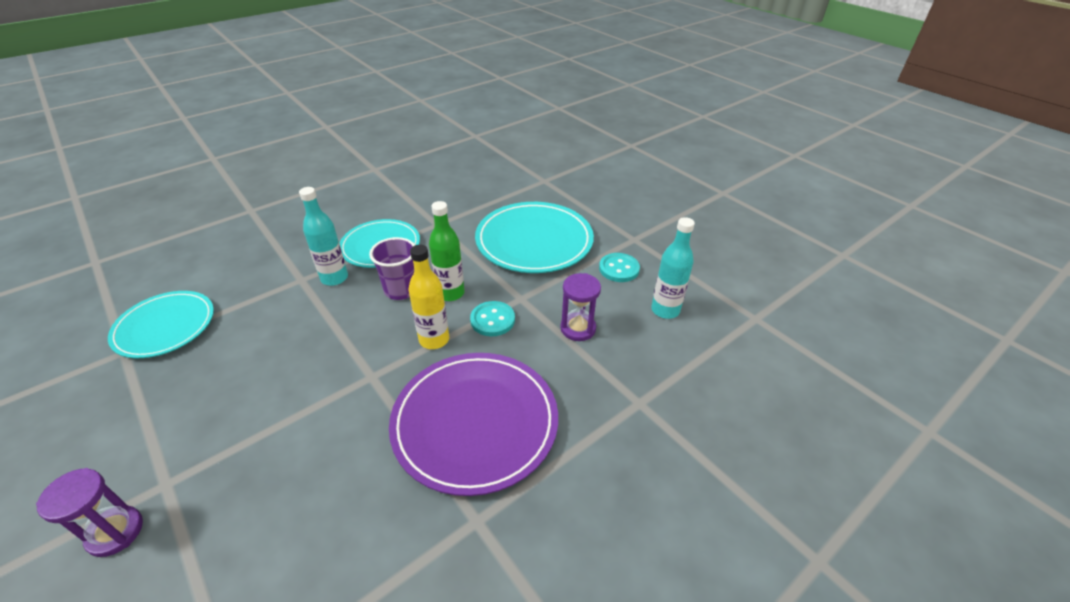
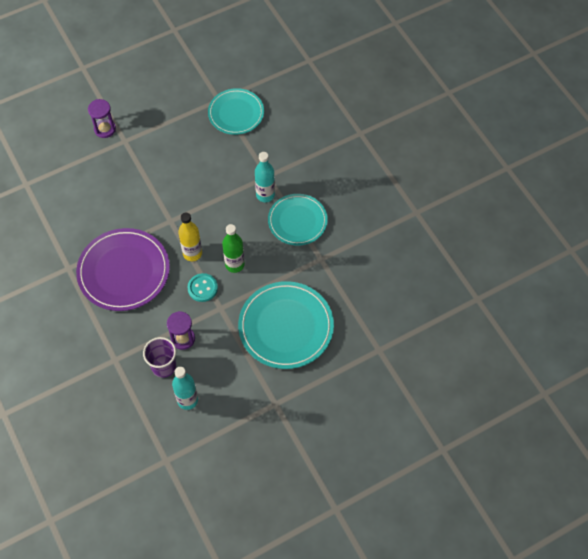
camera: 100 degrees right, 20 degrees up
(401, 290) = (244, 235): purple cup -> purple cup (164, 366)
(619, 269) = (239, 381): turquoise button -> none

